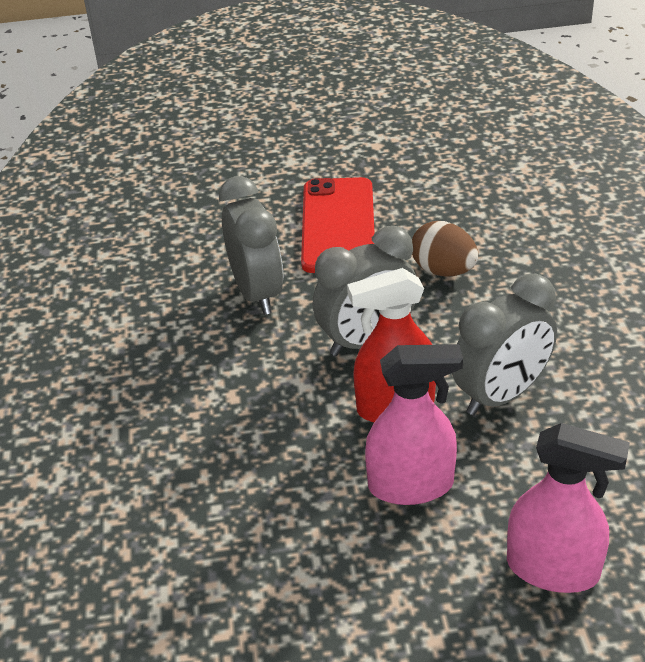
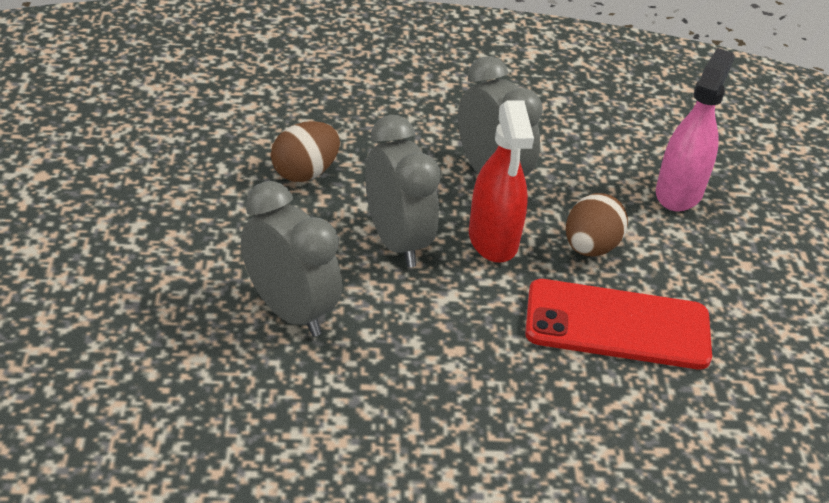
camera: 90 degrees left, 0 degrees up
(257, 293) = (290, 311): grey clock -> grey clock turned 60 degrees clockwise
(338, 225) = (191, 230): red phone -> red phone (617, 325)
(411, 485) = (590, 248): pink spray bottle -> brown egg

